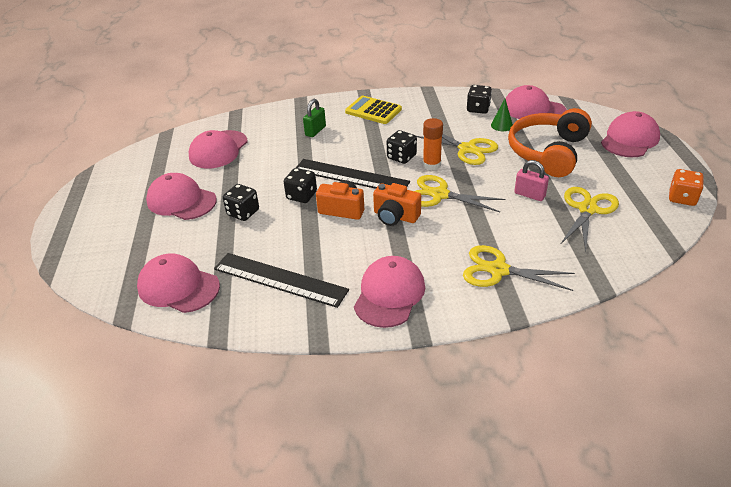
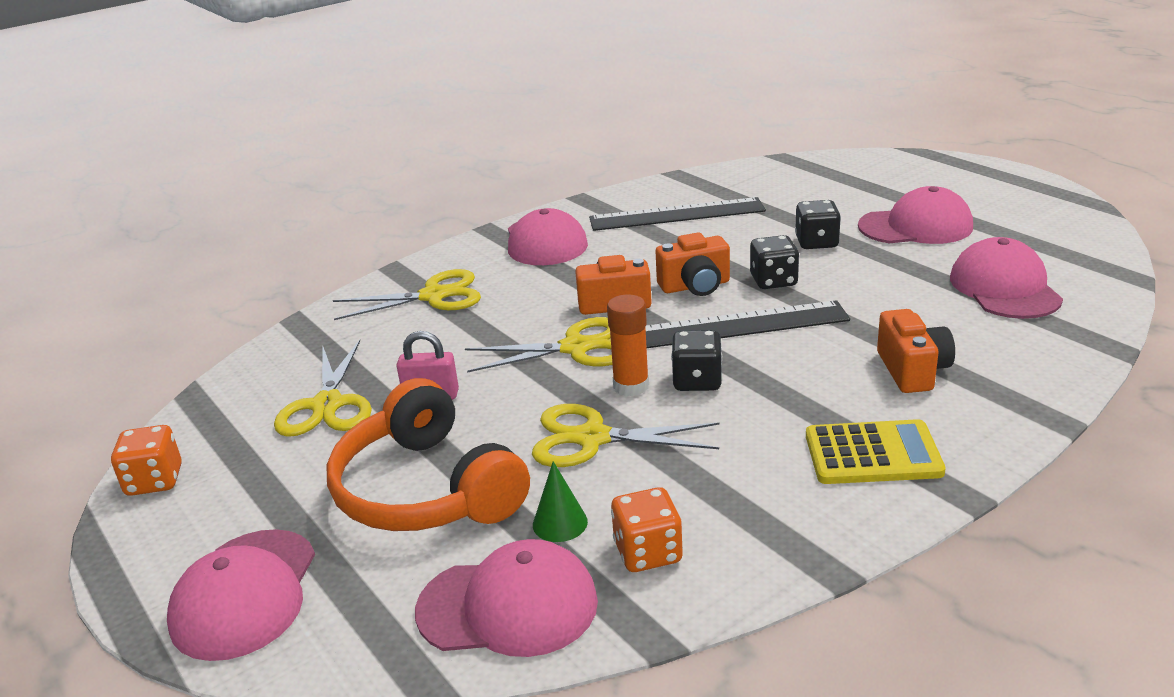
camera: 150 degrees right, 10 degrees down
(178, 287) = (769, 181): pink cap -> none
(315, 131) = (912, 370): green padlock -> orange camera
(478, 109) = (648, 552): black dice -> orange dice
(548, 152) = (427, 489): orange headphones -> orange headphones turned 150 degrees clockwise

